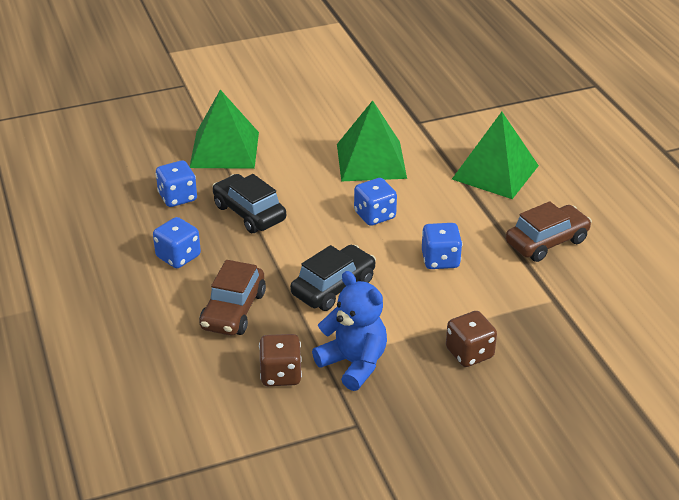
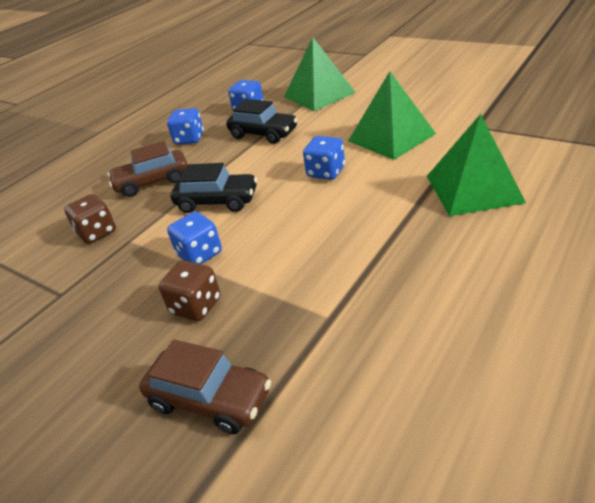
camera: 60 degrees right, 0 degrees up
(249, 213) = (263, 134): black car -> black car turned 105 degrees clockwise
(353, 363) = (133, 255): blue teddy bear -> none
(440, 260) = (308, 227): blue dice -> blue dice (199, 254)
(547, 242) = (414, 267): brown car -> brown car (210, 399)

